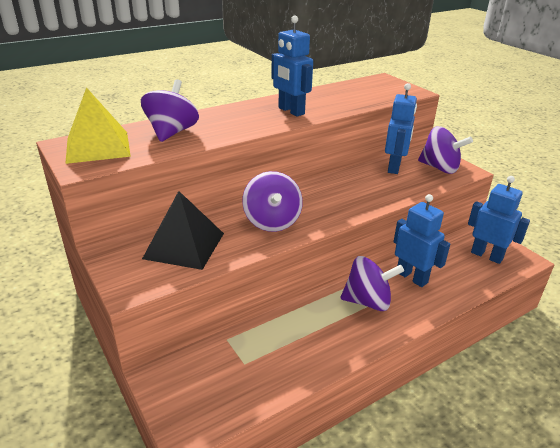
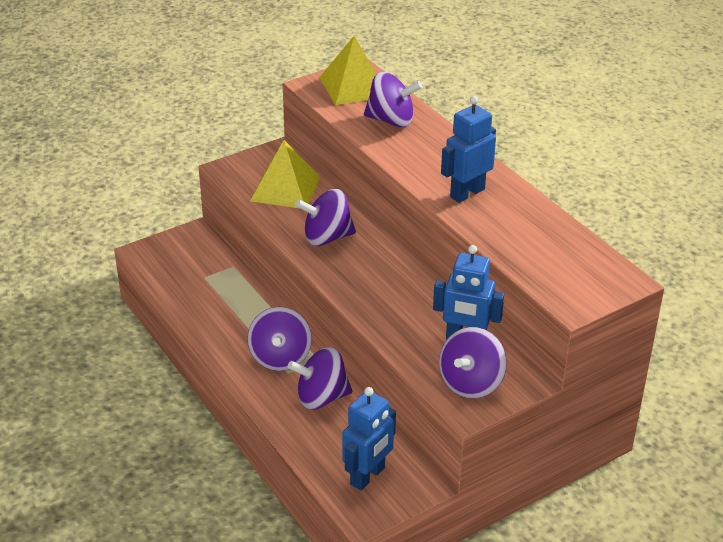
camera: 90 degrees right, 5 degrees up
(184, 245) = (285, 189): black pyramid -> yellow pyramid
(412, 277) = (321, 397): blue robot -> purple spinning top

